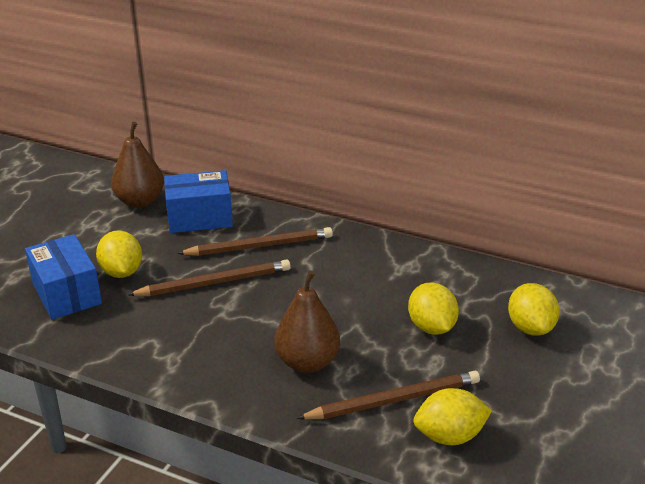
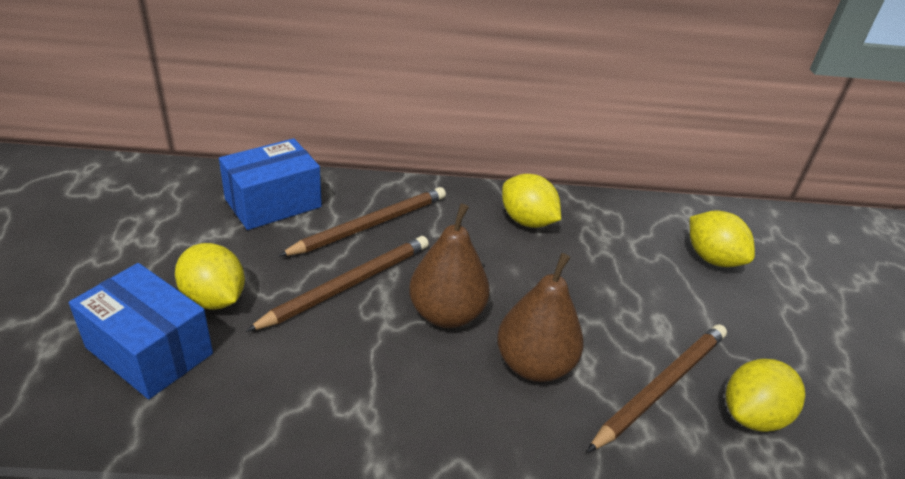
camera: 30 degrees left, 5 degrees up
(140, 201) = (181, 195): brown pear -> brown pear (446, 314)
(432, 327) = (625, 282): yellow lemon -> yellow lemon (527, 221)

